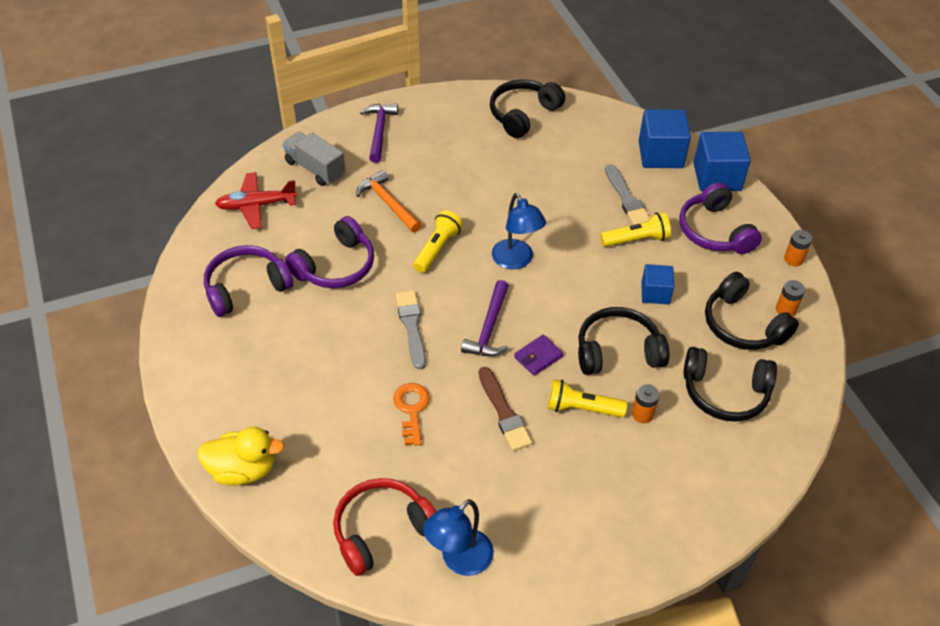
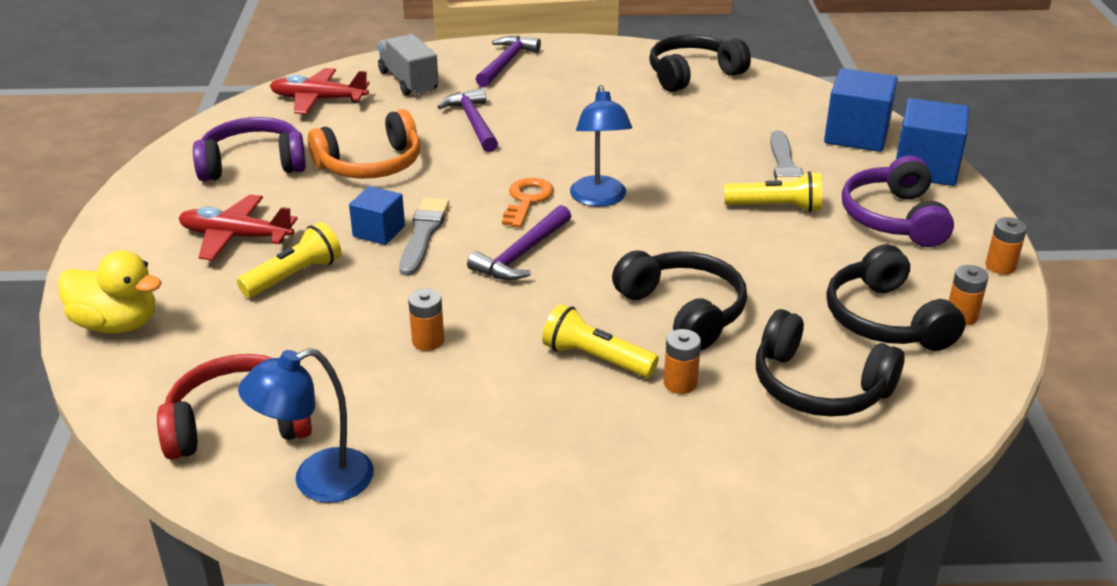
camera: 20 degrees right, 15 degrees down
(278, 364) = (235, 237): none -> red plane
(336, 266) = (371, 164): purple headphones -> orange headphones
(388, 203) = (473, 122): orange hammer -> purple hammer
(411, 409) = (366, 311): orange key -> orange key (527, 200)
(437, 248) = (505, 171): yellow flashlight -> yellow flashlight (294, 275)
(467, 424) = (428, 341): none -> orange battery
(504, 412) = (485, 340): brown brush -> none
(538, 357) = (569, 294): purple wallet -> none
(617, 351) = (683, 311): black headphones -> black headphones turned 45 degrees clockwise
(655, 293) = (772, 263): blue cube -> blue cube (379, 231)

